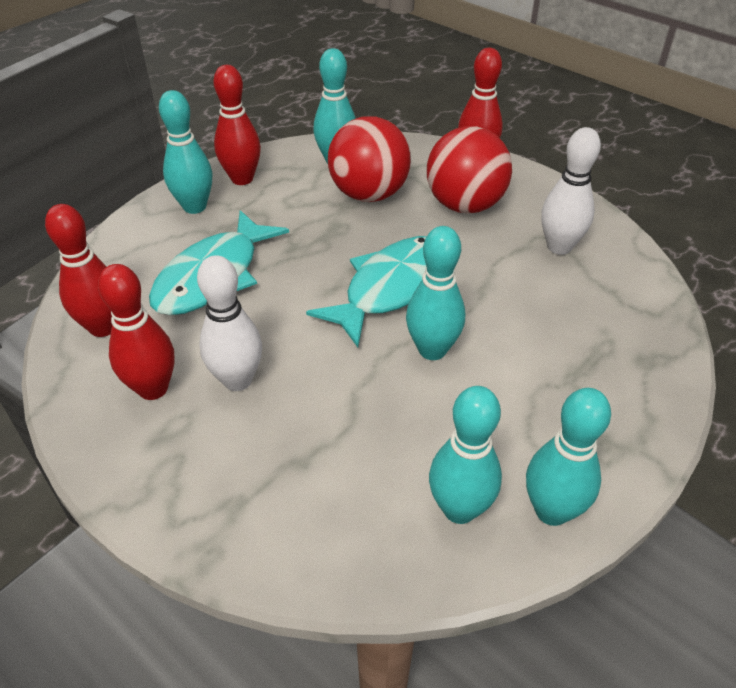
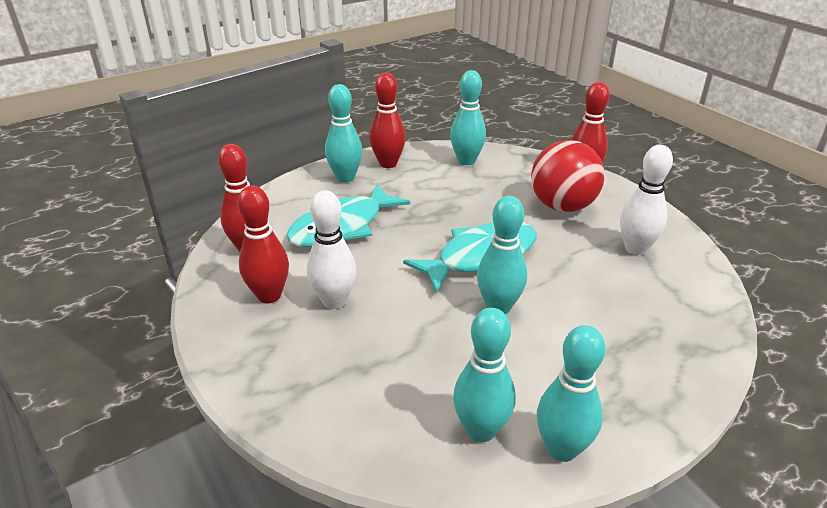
camera: 15 degrees right, 10 degrees down
(369, 194) = (484, 187): red ball -> none

